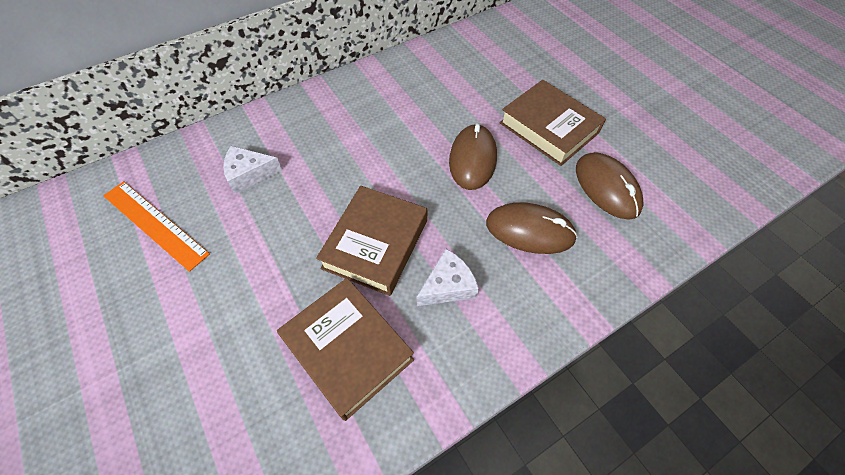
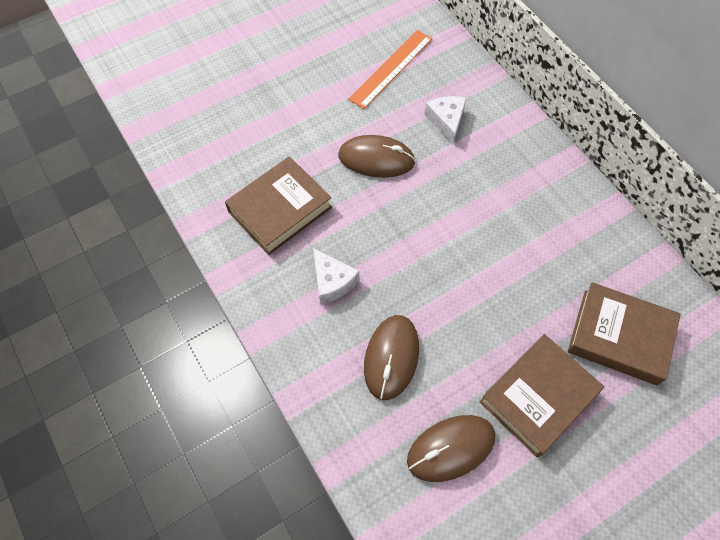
camera: 90 degrees right, 5 degrees up
(376, 244) = (374, 224): brown book -> brown book (619, 337)
(472, 159) = (481, 309): brown mouse -> brown mouse (376, 159)

